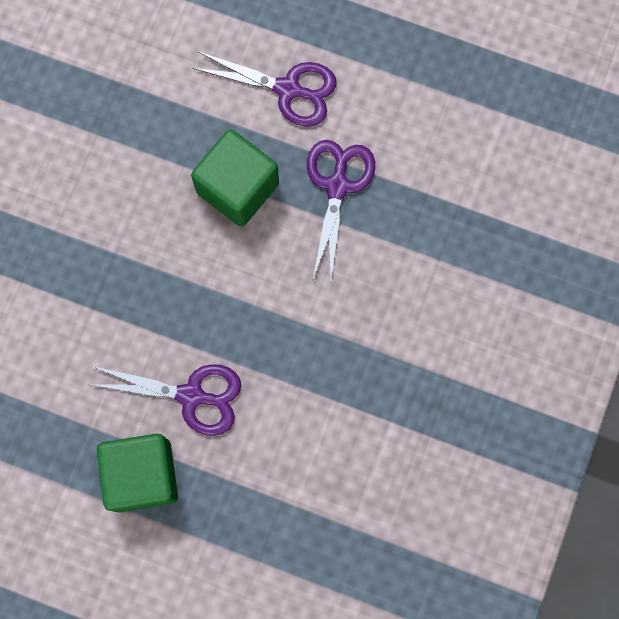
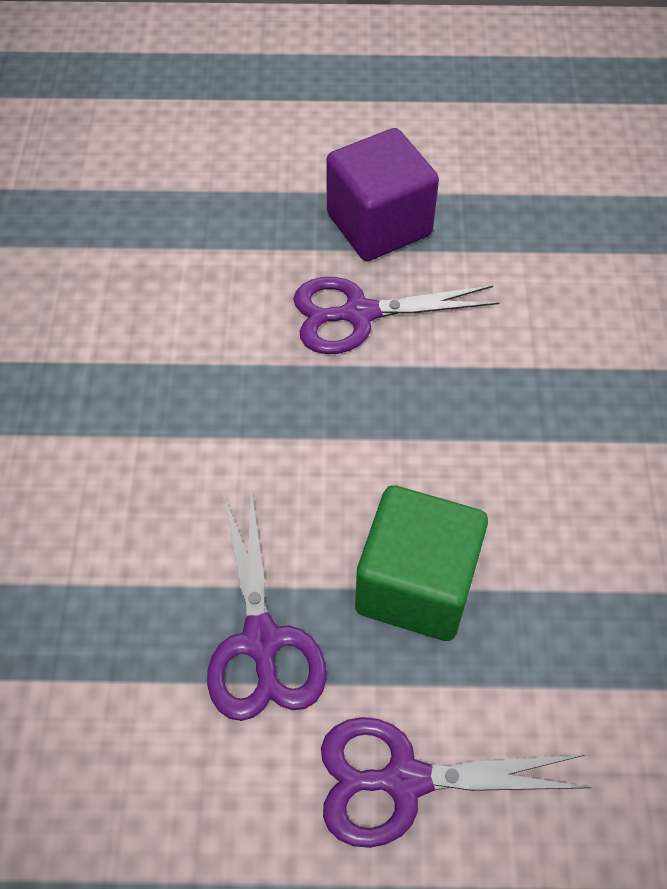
camera: 160 degrees right, 20 degrees down
(142, 475) = (379, 225): green cube -> purple cube

